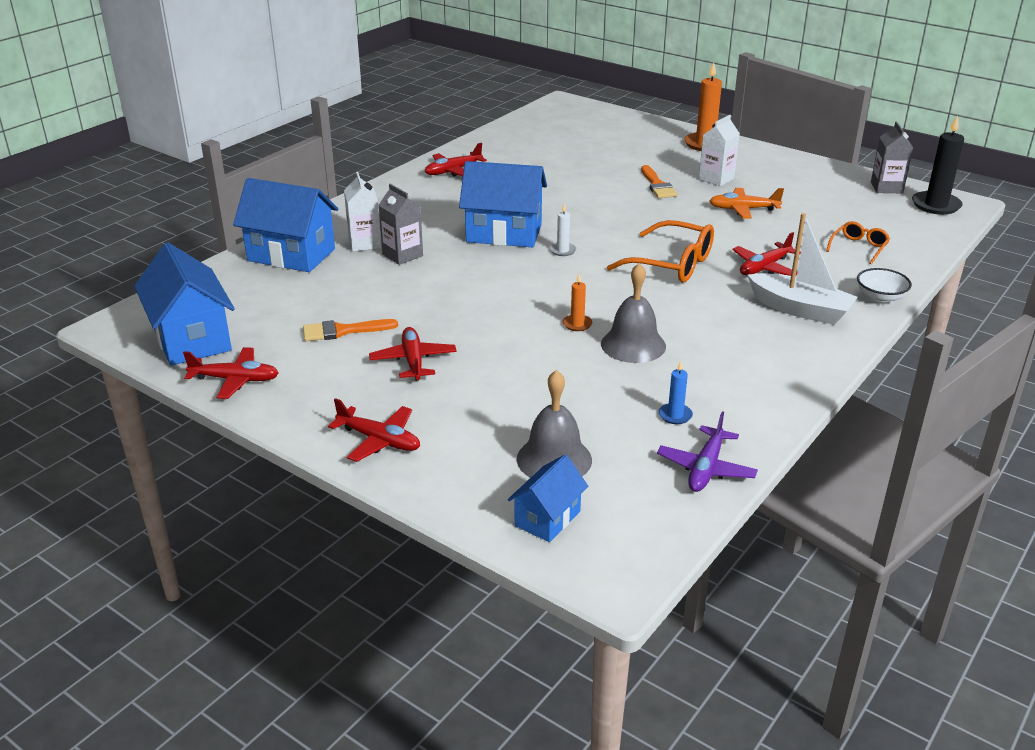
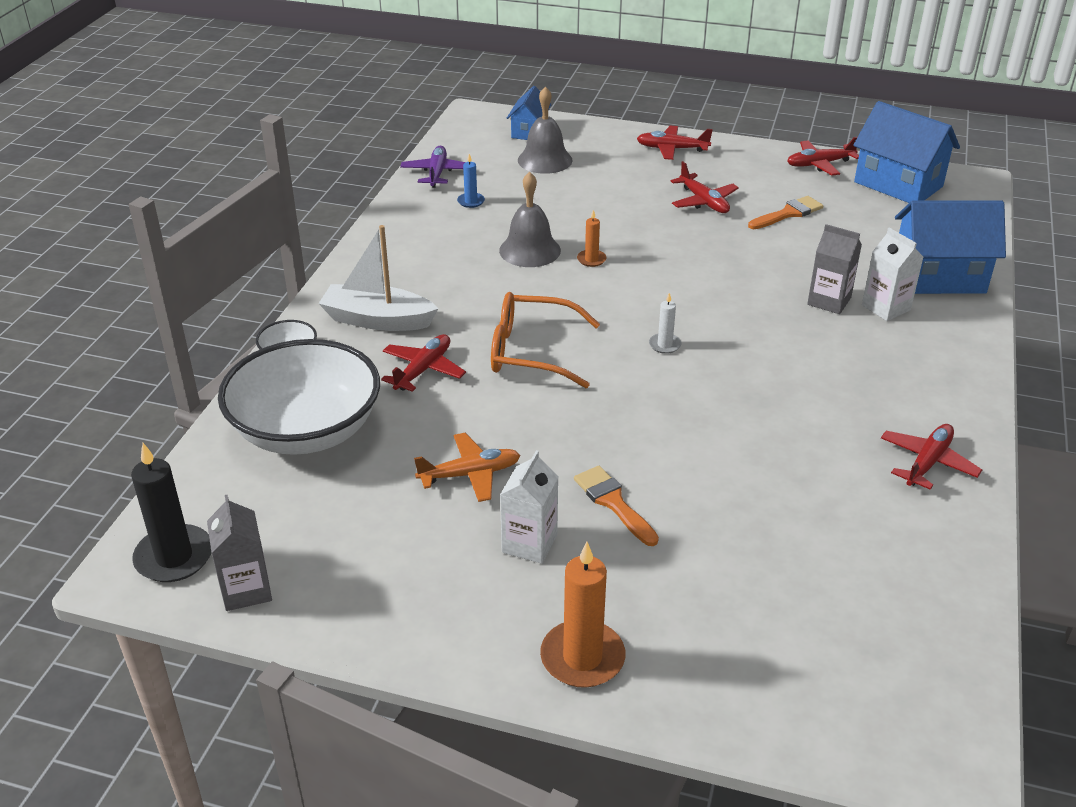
camera: 160 degrees right, 5 degrees up
(504, 233) = (751, 356): blue house -> none
(859, 247) = (306, 430): orange glasses -> white bowl

